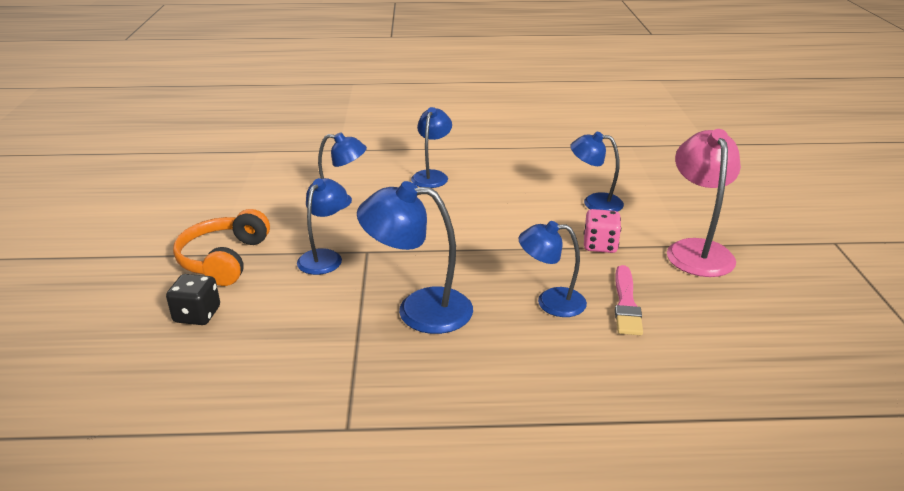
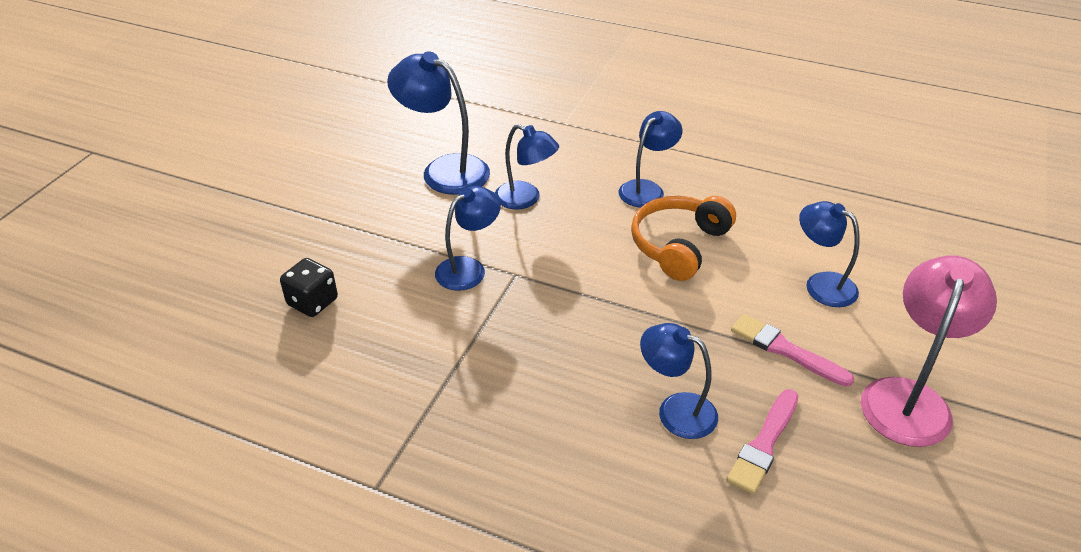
camera: 25 degrees right, 10 degrees up
(224, 259) = (371, 241): orange headphones -> orange headphones (679, 245)
(419, 309) = (526, 370): blue lamp -> blue lamp (444, 170)
(600, 245) = (786, 350): pink dice -> pink brush

